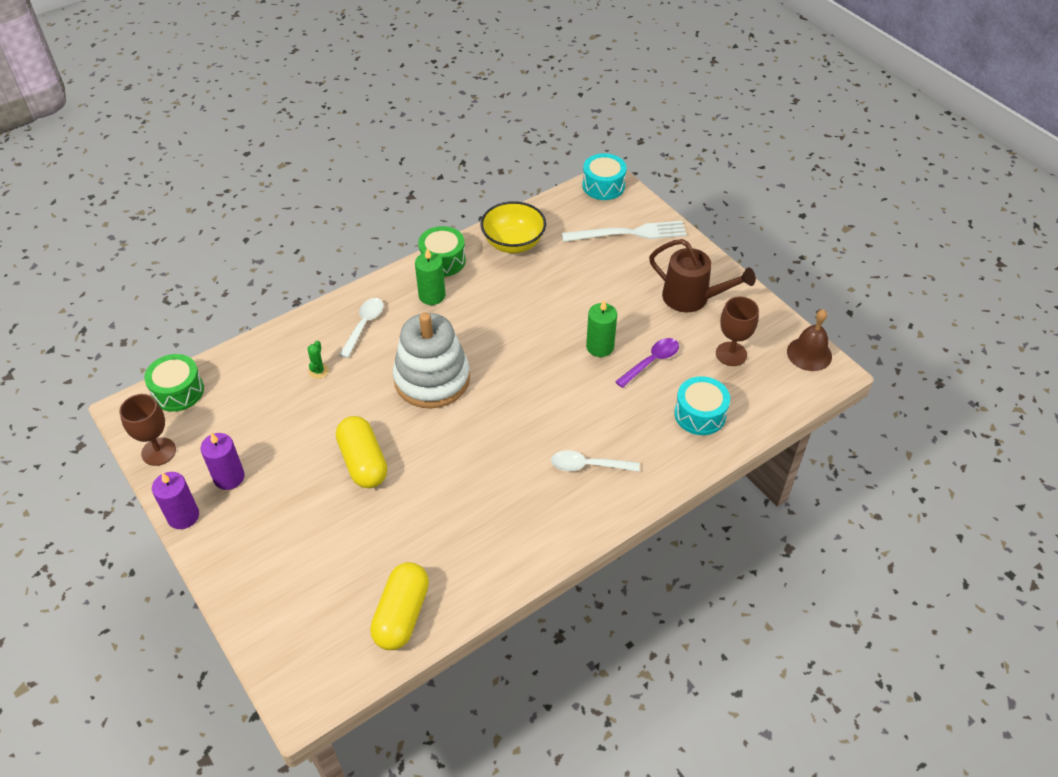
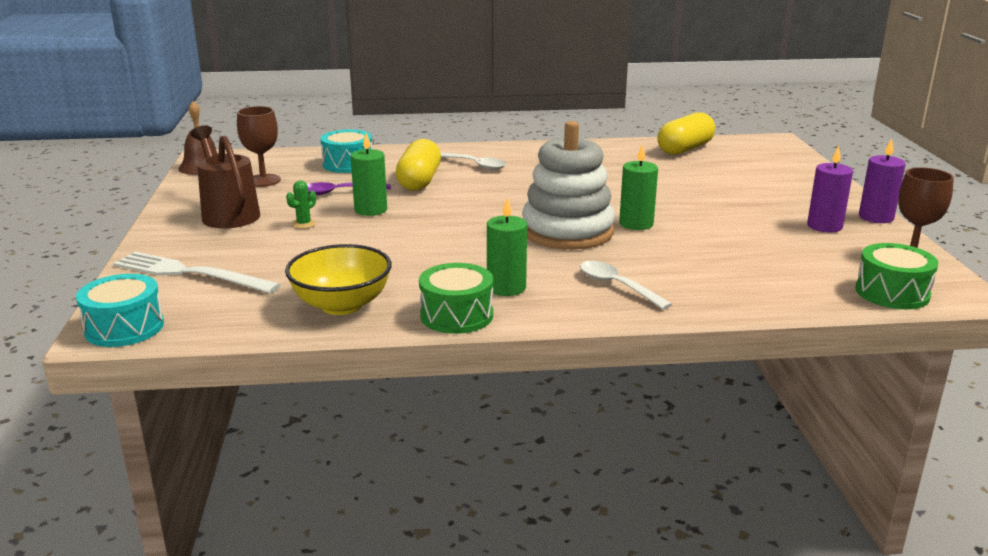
camera: 150 degrees left, 25 degrees down
(318, 371) = (697, 266): green cactus -> green cactus (304, 224)
(363, 462) = (677, 206): yellow capsule -> yellow capsule (419, 181)
(364, 325) = (616, 286): white spoon -> white spoon turned 90 degrees clockwise
(385, 414) = (636, 224): none -> green candle

